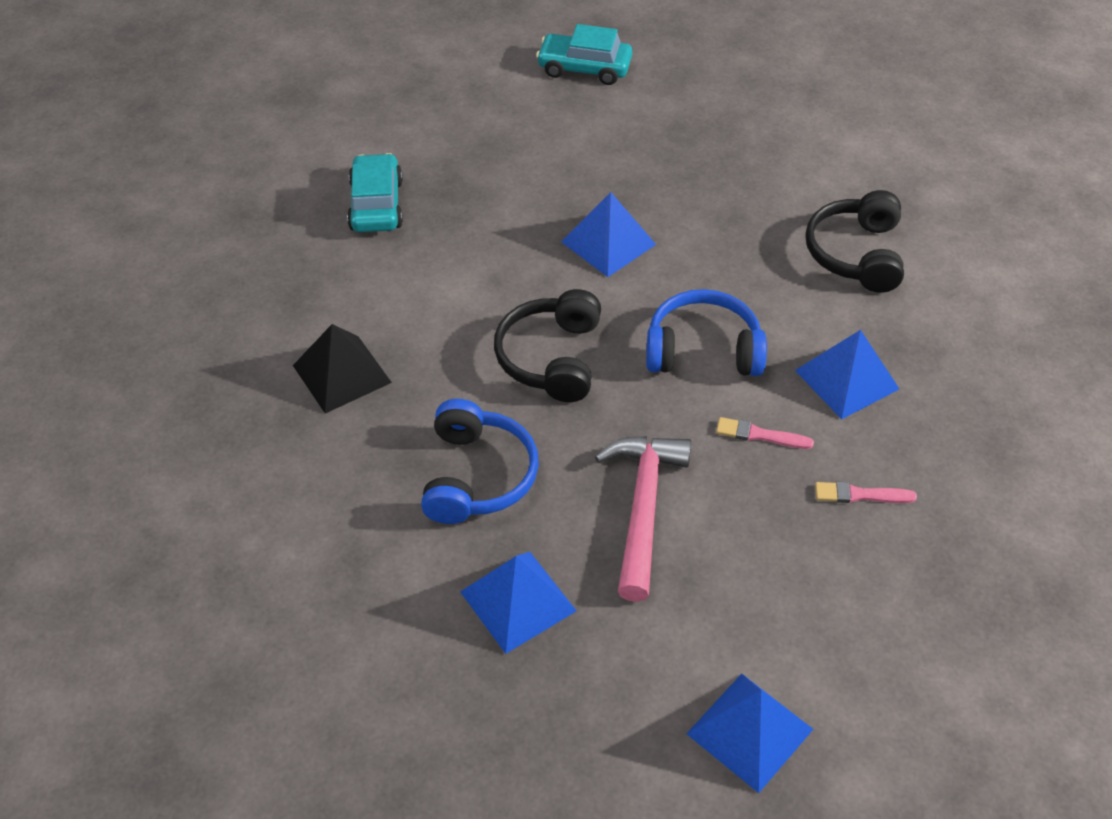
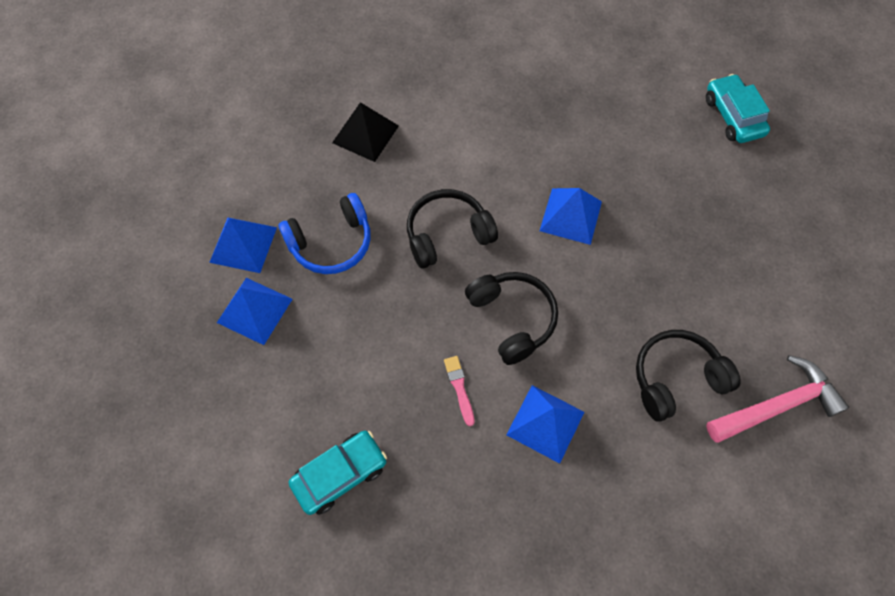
camera: 60 degrees right, 15 degrees up
(376, 205) = (510, 74): turquoise car -> turquoise car (340, 474)
(643, 508) = (358, 345): pink hammer -> pink hammer (777, 405)
(703, 350) = (512, 319): blue headphones -> black headphones
(750, 731) = (226, 482): blue pyramid -> blue pyramid (243, 244)
(860, 495) = (445, 475): pink brush -> none

